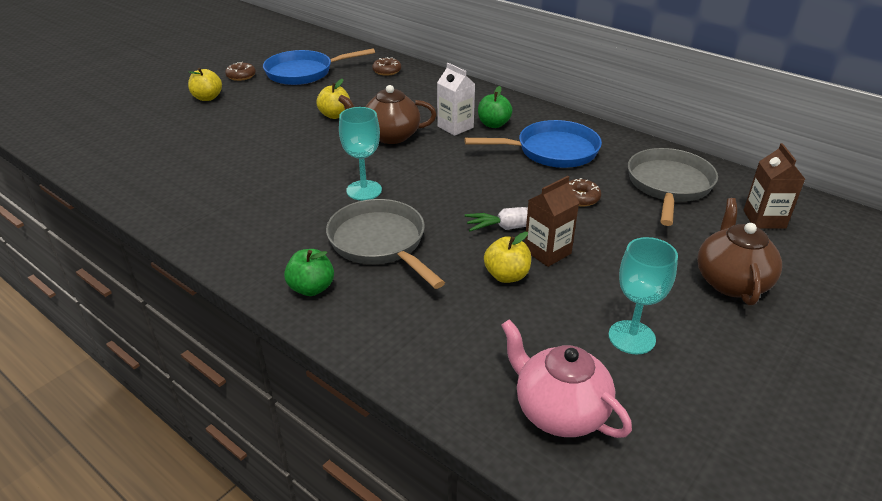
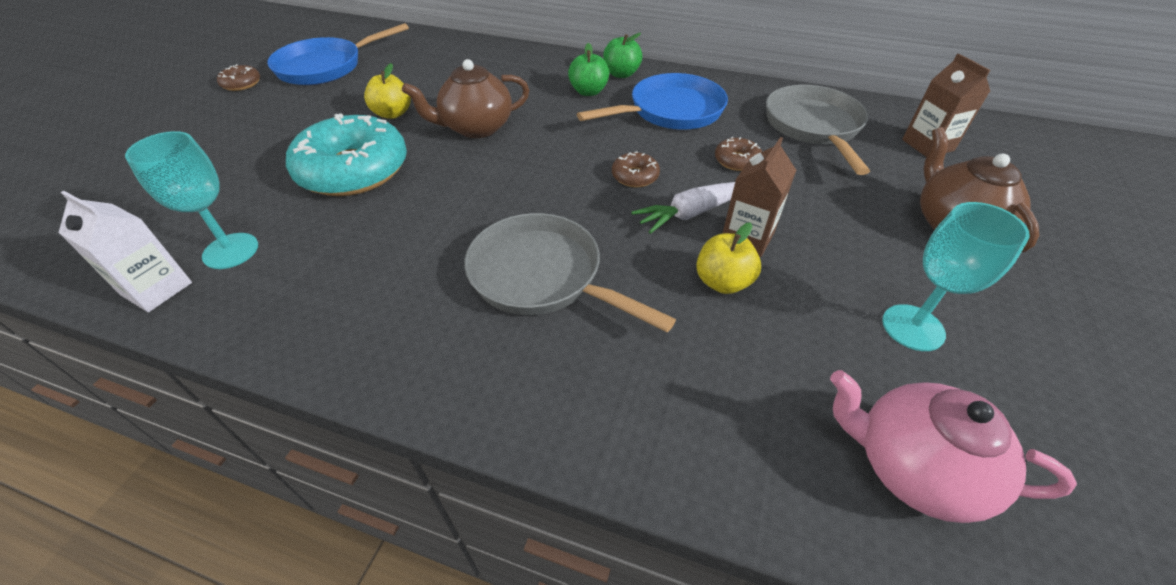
camera: 20 degrees left, 10 degrees up
(207, 98) = (204, 120): yellow apple -> none
(289, 149) = (353, 170): none -> turquoise donut
(311, 288) = (485, 373): green apple -> green apple (621, 74)
(364, 190) = (481, 206): turquoise goblet -> turquoise goblet (231, 251)
(387, 71) = (429, 49): brown donut -> brown donut (635, 176)
(455, 127) = (547, 102): white carton -> white carton (157, 289)

